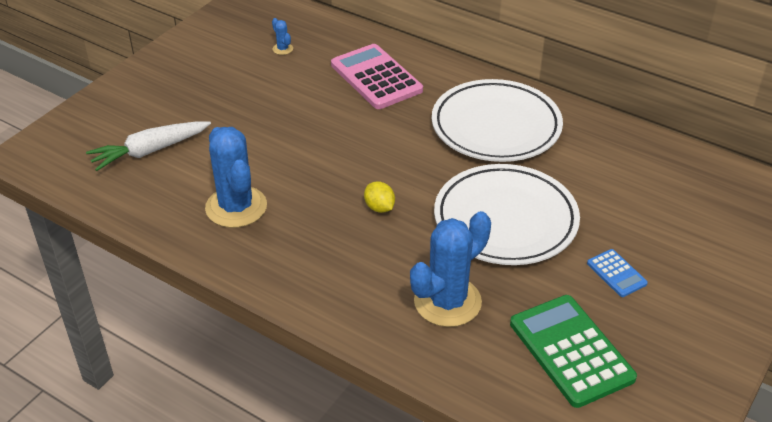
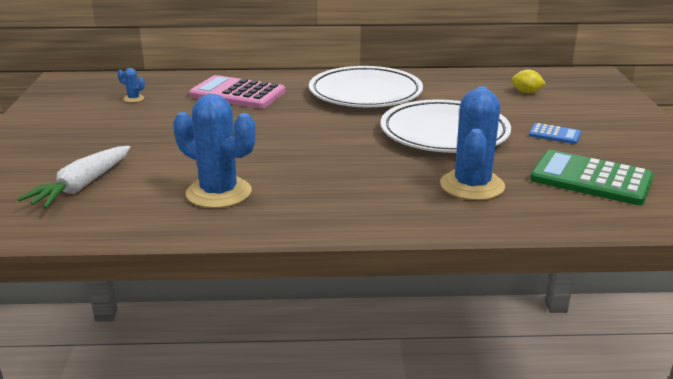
camera: 35 degrees left, 15 degrees down
(379, 207) = (343, 155): yellow lemon -> yellow lemon (526, 92)

